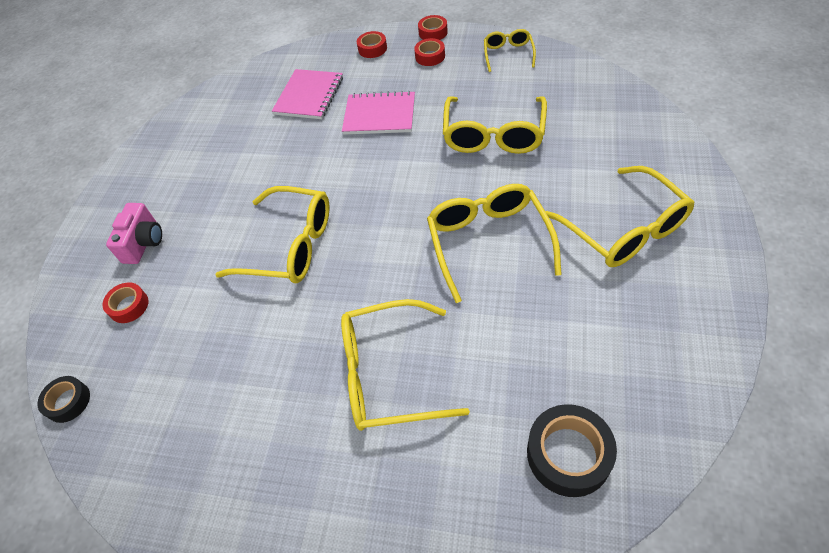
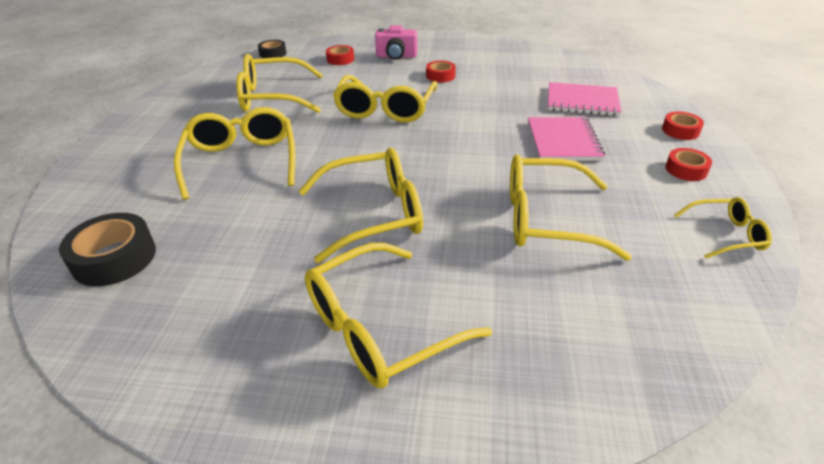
camera: 80 degrees right, 15 degrees down
(227, 371) = (273, 97): none -> yellow glasses
(433, 32) = (740, 170): red tape -> red tape (440, 76)

